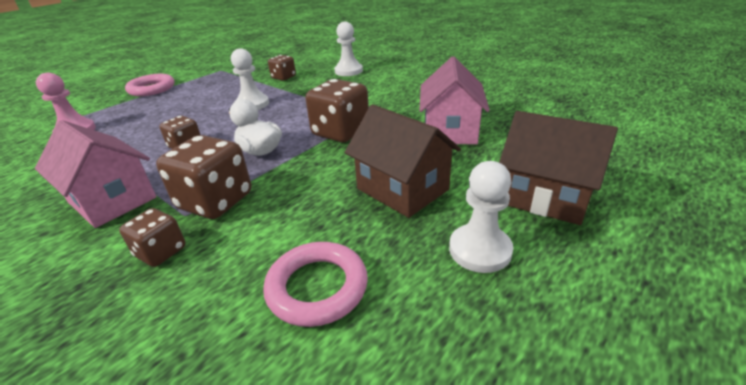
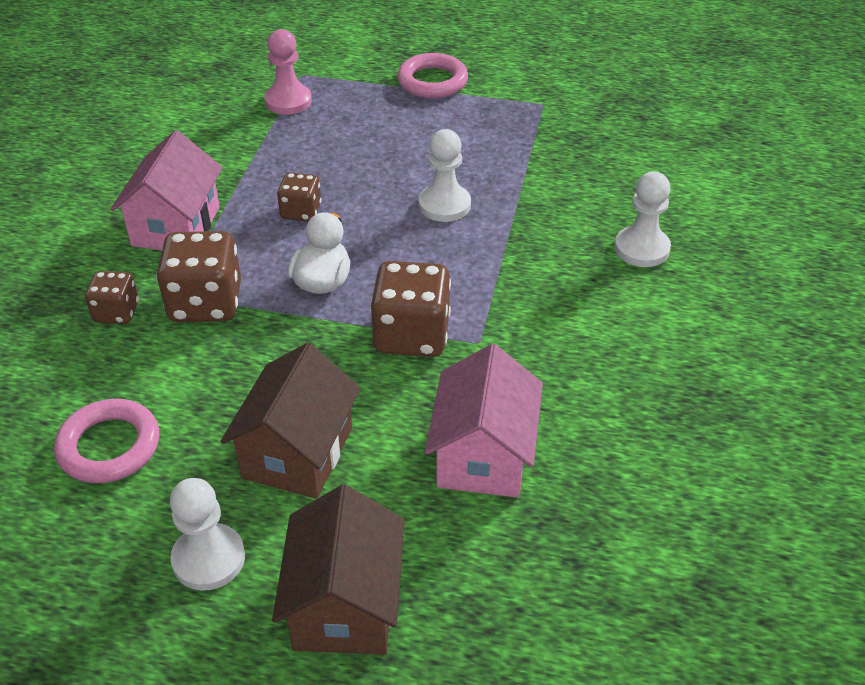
camera: 60 degrees right, 10 degrees up
(283, 77) = (560, 186): brown dice -> none
(450, 130) = (483, 455): pink house -> pink house turned 60 degrees counterclockwise

